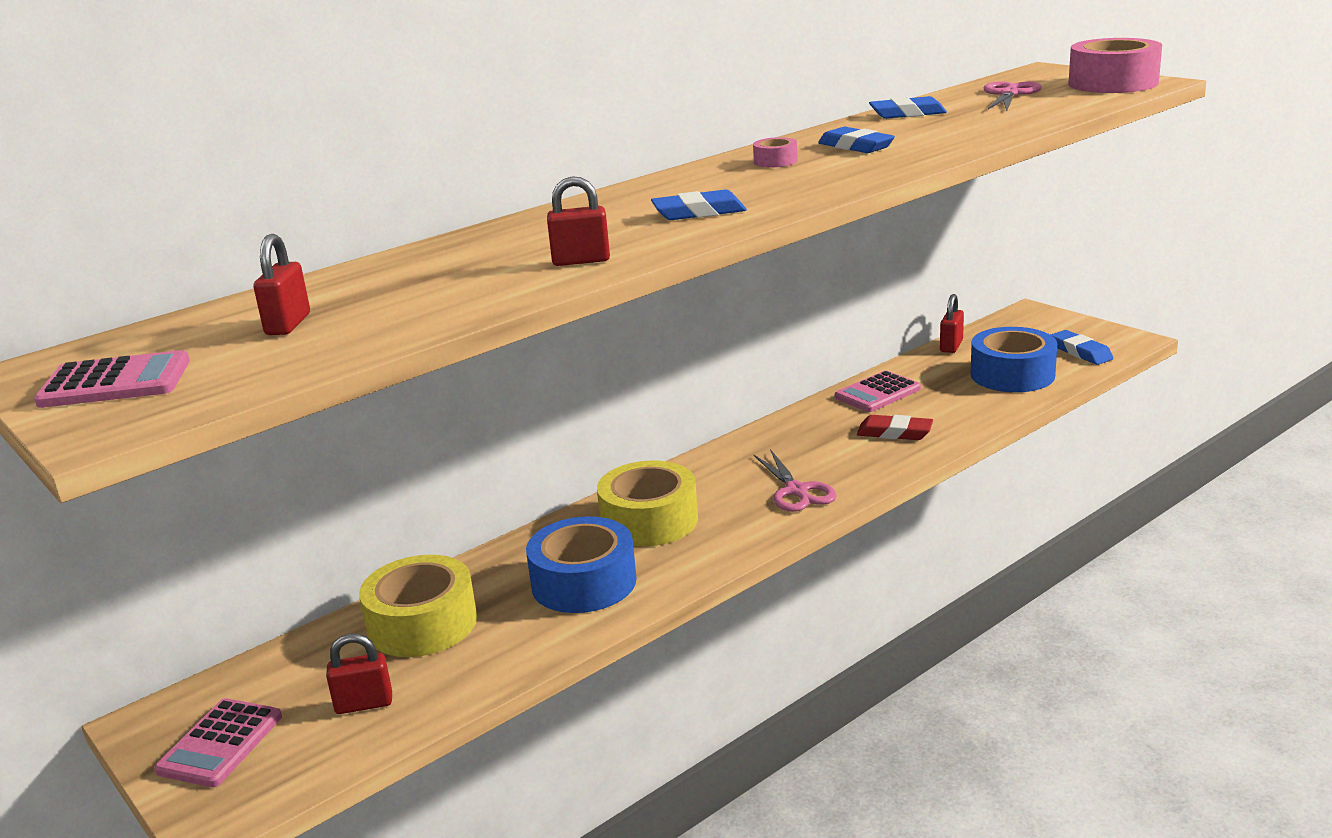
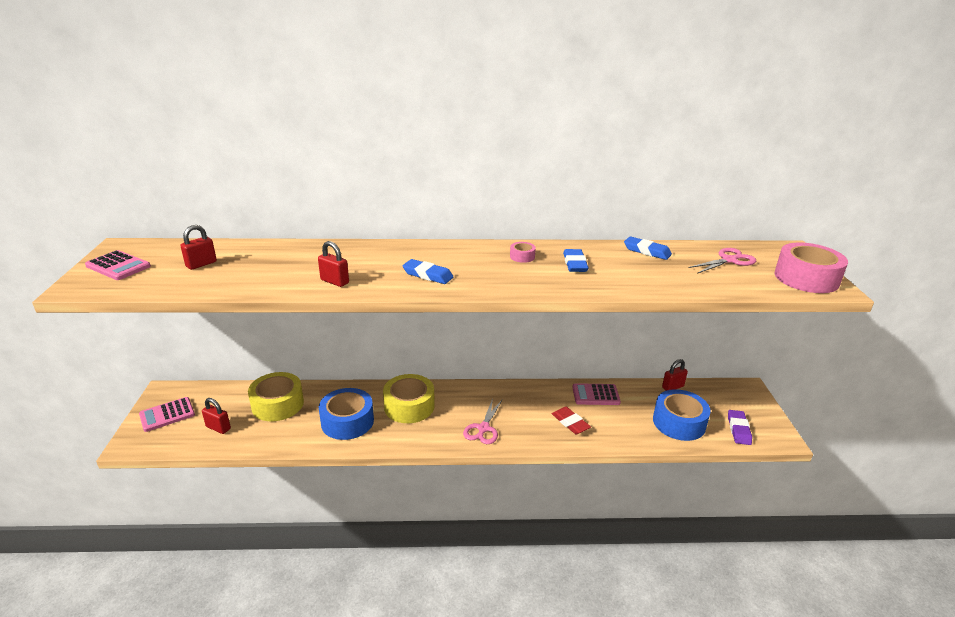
camera: 35 degrees right, 5 degrees up
(1080, 352) = (738, 429): blue eraser -> purple eraser

